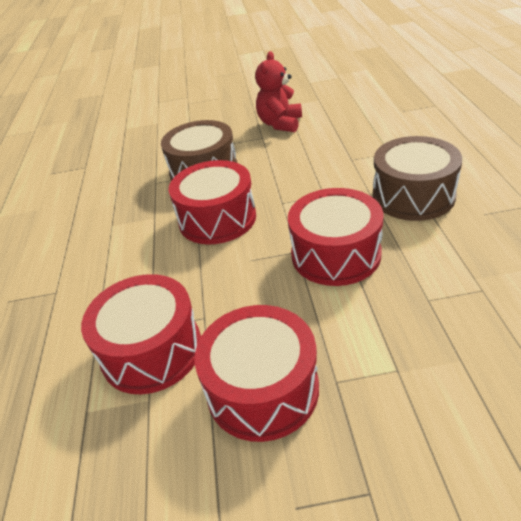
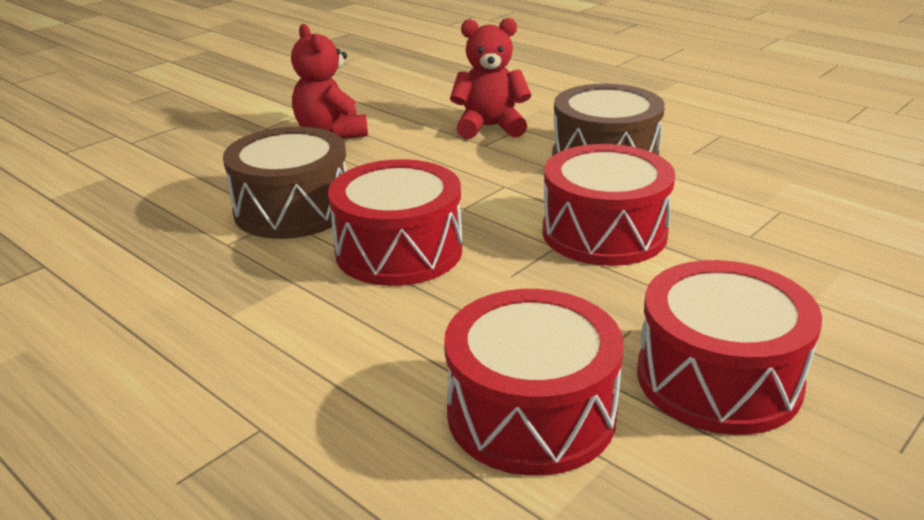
camera: 45 degrees left, 10 degrees down
(371, 146) = (490, 127): none -> red teddy bear

